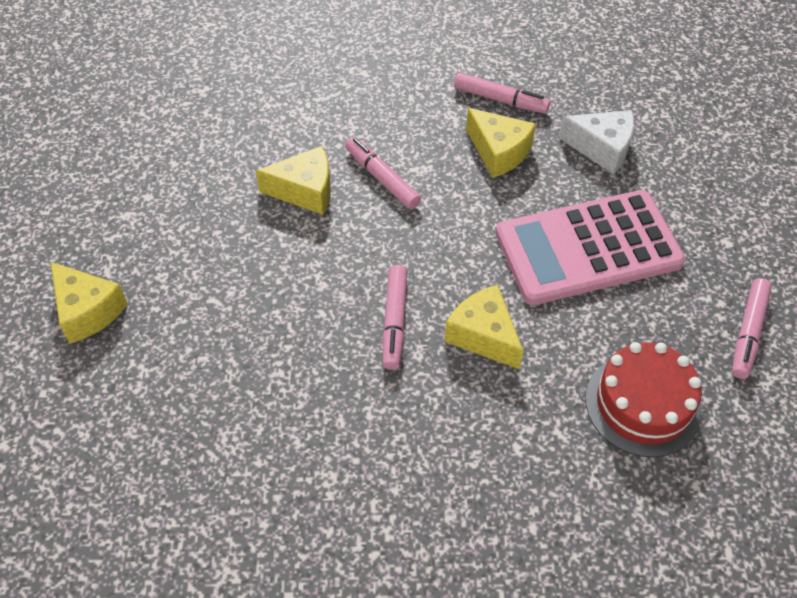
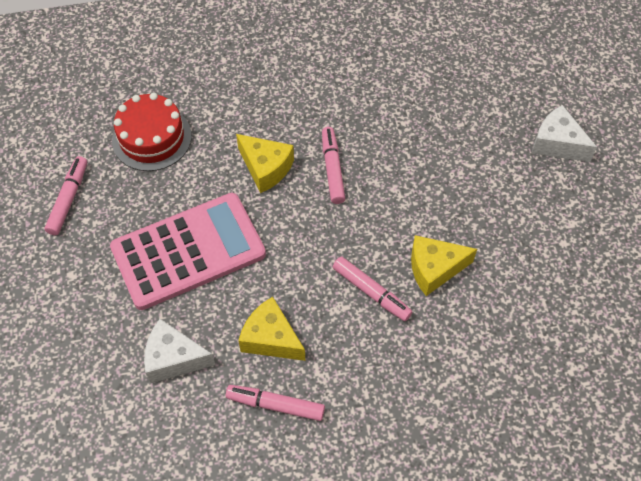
camera: 170 degrees right, 5 degrees up
(87, 311) = (557, 143): yellow cheese -> white cheese

